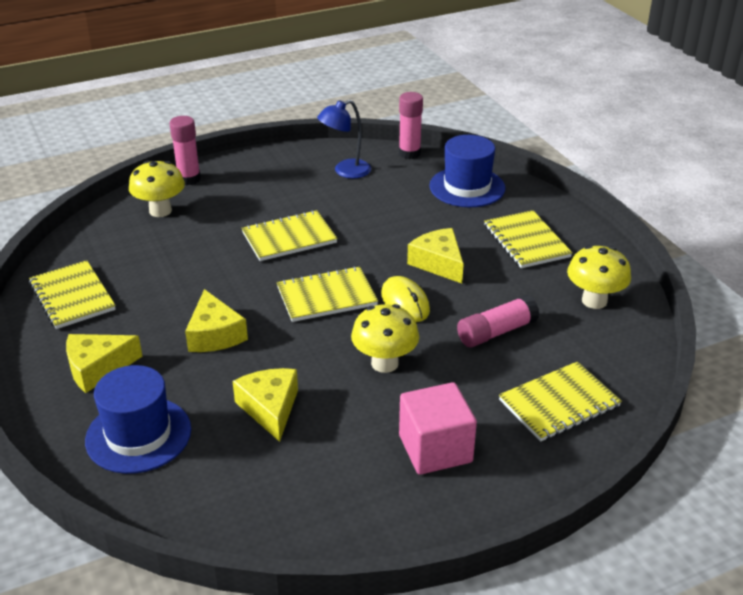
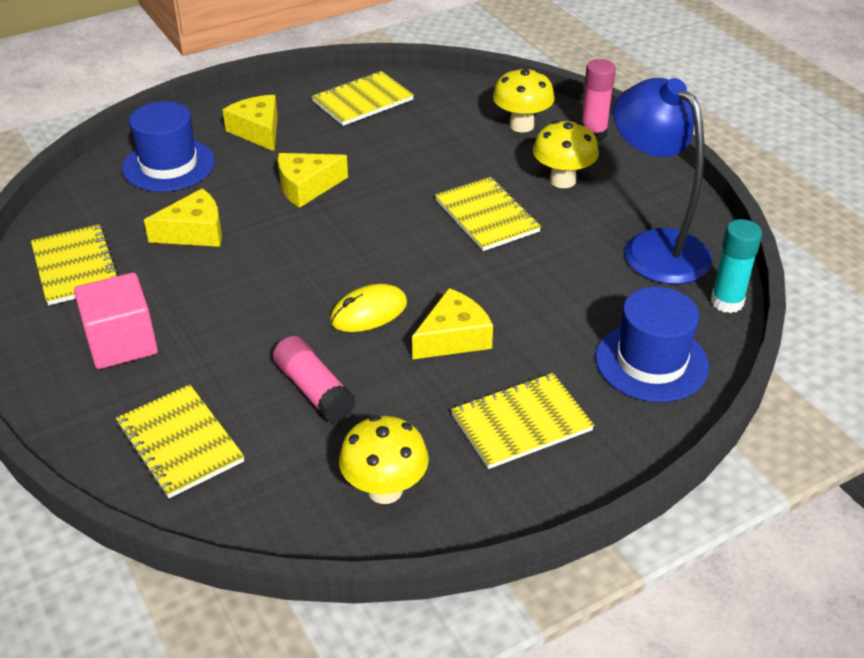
camera: 85 degrees right, 5 degrees up
(327, 296) = (375, 253): yellow notebook -> yellow notebook (75, 267)
(345, 171) = (654, 247): blue lamp -> blue lamp, size x1.72
(384, 363) = (258, 302): yellow mushroom -> yellow mushroom (562, 180)
(409, 153) = (727, 302): pink glue stick -> turquoise glue stick

